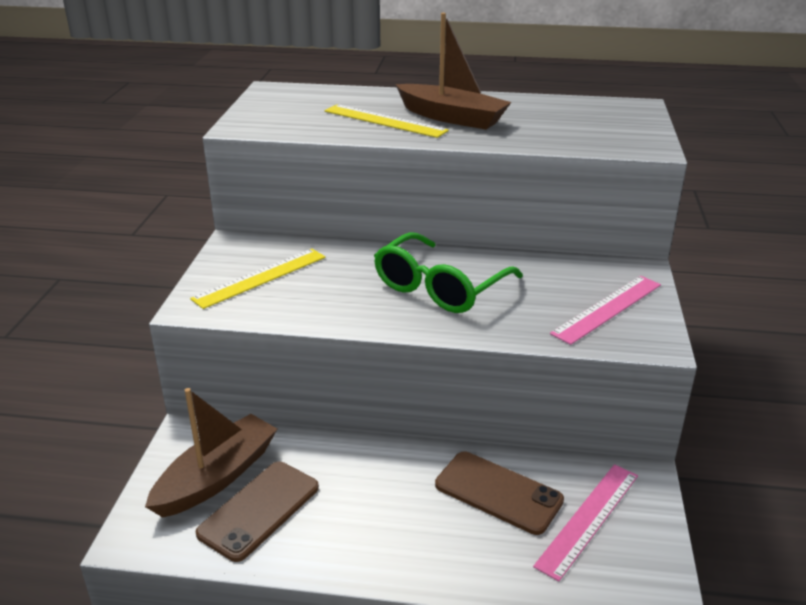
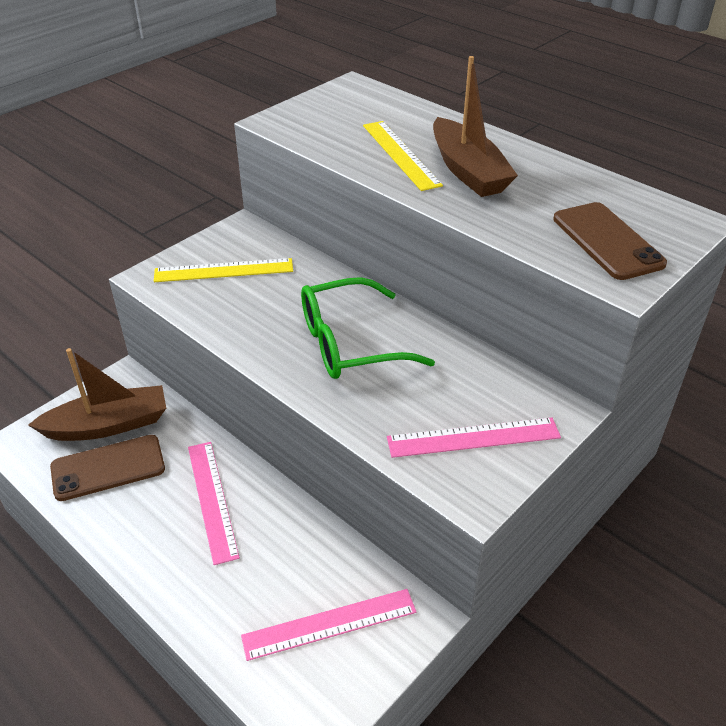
camera: 35 degrees right, 10 degrees up
(389, 485) = (212, 500): none -> pink ruler
(498, 493) = (284, 556): brown phone -> brown phone (607, 241)

